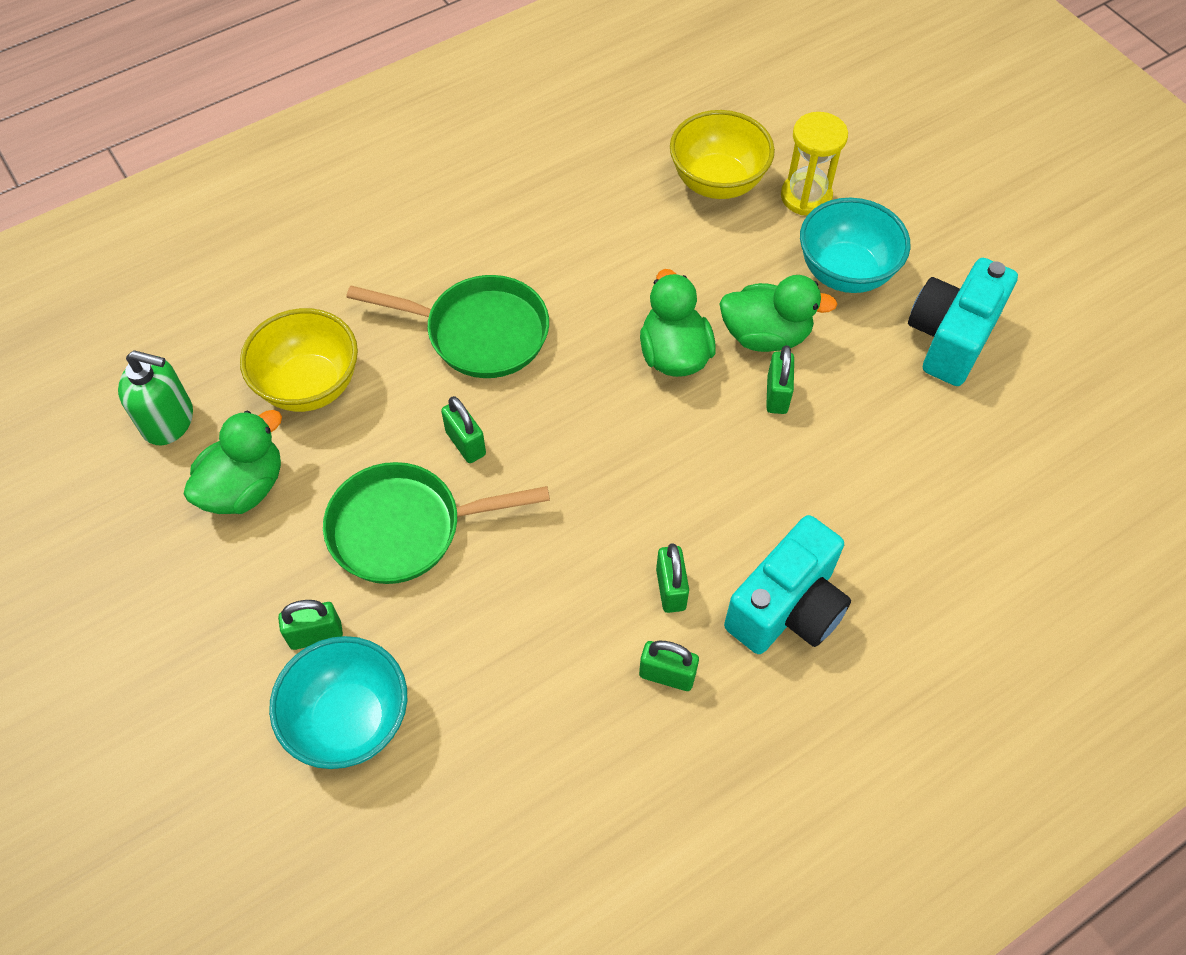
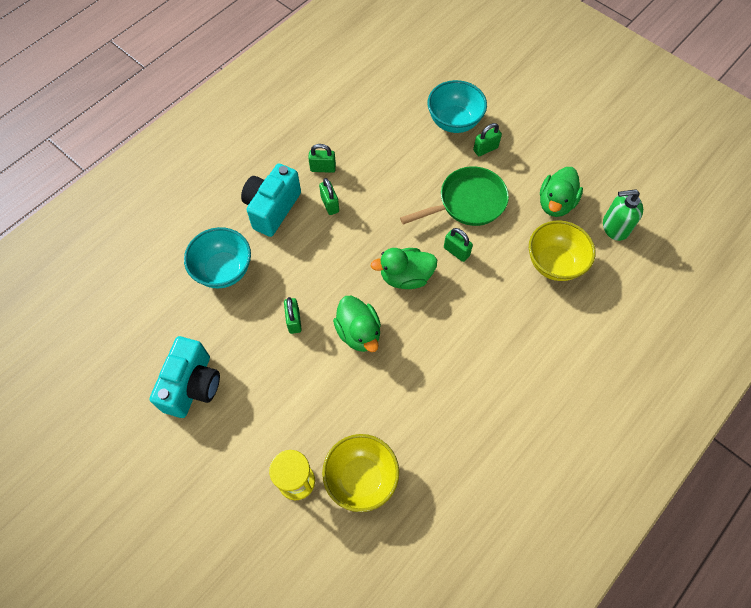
camera: 165 degrees right, 5 degrees up
(479, 332) = (476, 319): green pan -> none
(765, 335) = (307, 359): green duck -> green duck (405, 277)
(845, 272) = (262, 420): turquoise bowl -> turquoise bowl (224, 270)

